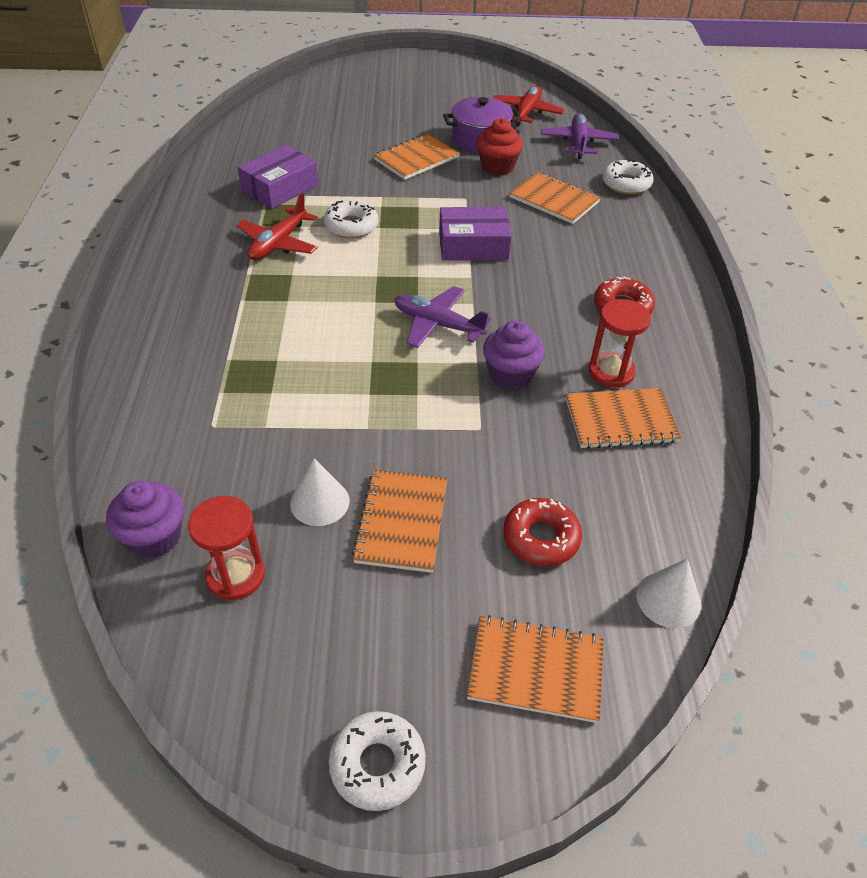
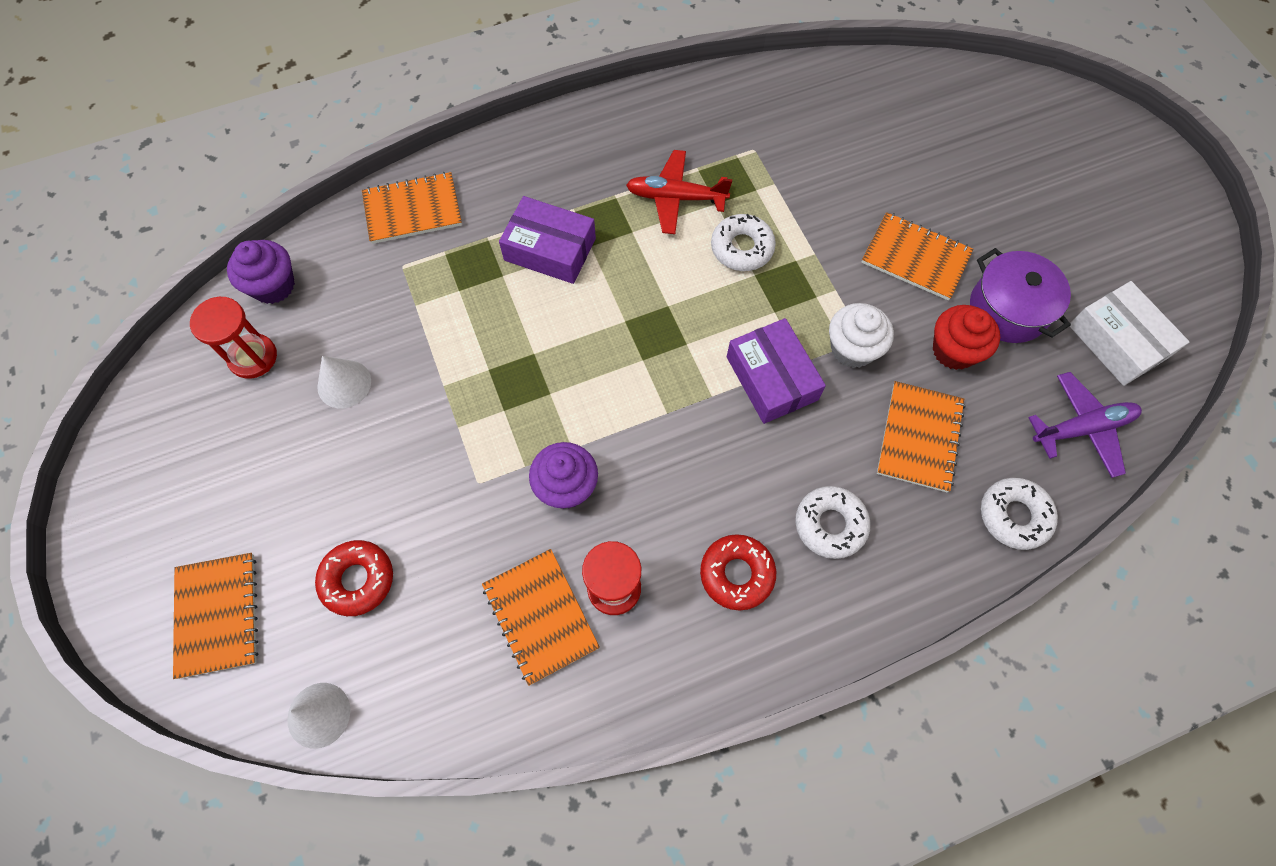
camera: 70 degrees right, 20 degrees up
(280, 188) = (773, 155): purple box -> purple box (550, 249)
(377, 764) = (114, 524): white donut -> white donut (830, 524)
(401, 522) = (341, 456): orange notebook -> orange notebook (412, 210)
(437, 324) = (615, 391): purple plane -> none
(471, 205) = (852, 349): none -> white cupcake
(526, 113) = (1117, 341): red plane -> white box

